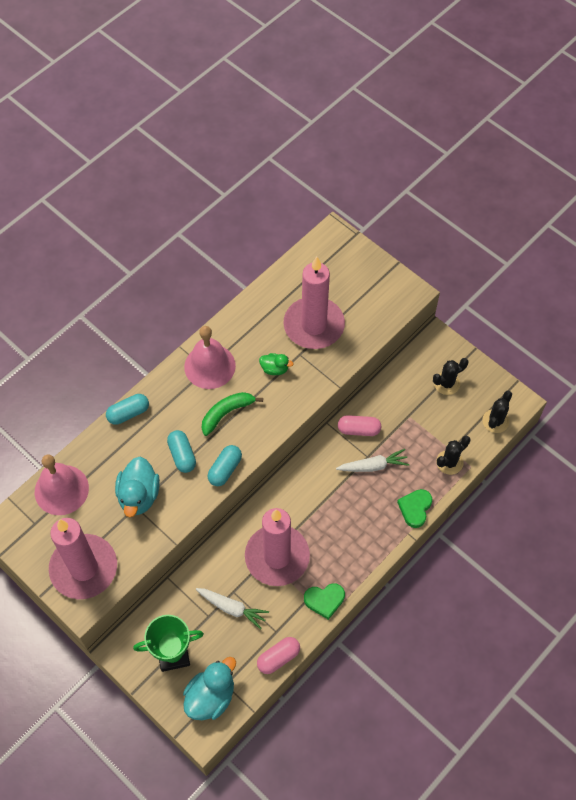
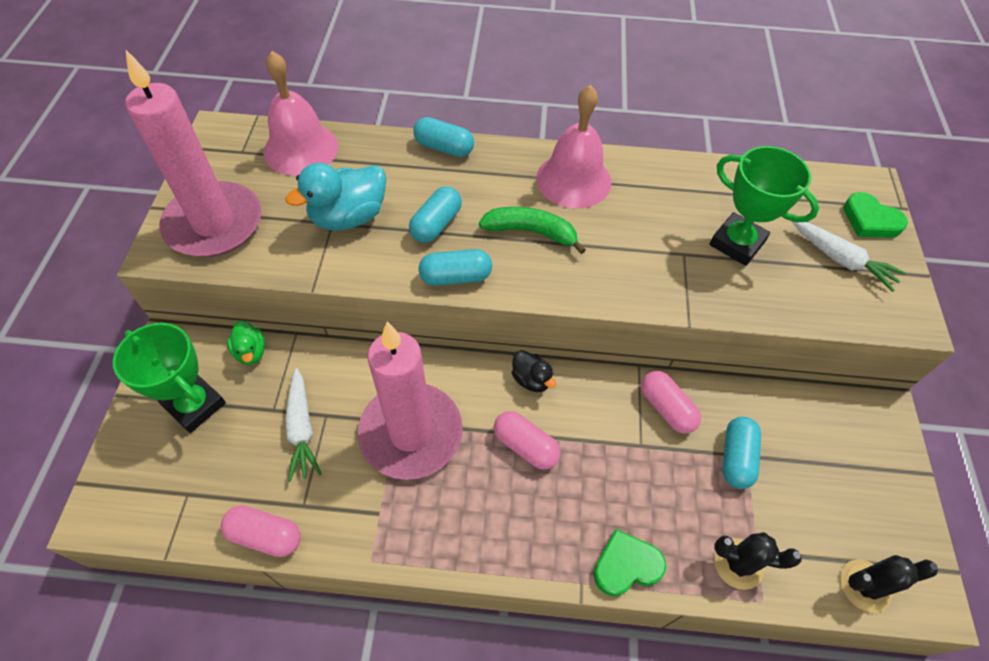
camera: 50 degrees right, 5 degrees down
(211, 696) = (158, 487): turquoise duck -> none
(275, 369) = (637, 241): green duck -> green duck (251, 352)
(293, 479) = (531, 379): none -> black duck
(314, 325) = (737, 243): pink candle -> green trophy
(324, 600) = (392, 537): green heart -> green heart (870, 220)
(326, 508) = (525, 446): none -> pink capsule
(373, 466) = (635, 462): white carrot -> white carrot (841, 260)
(406, 421) = (736, 458): none -> turquoise capsule
(446, 383) = (842, 472): black cactus -> none

